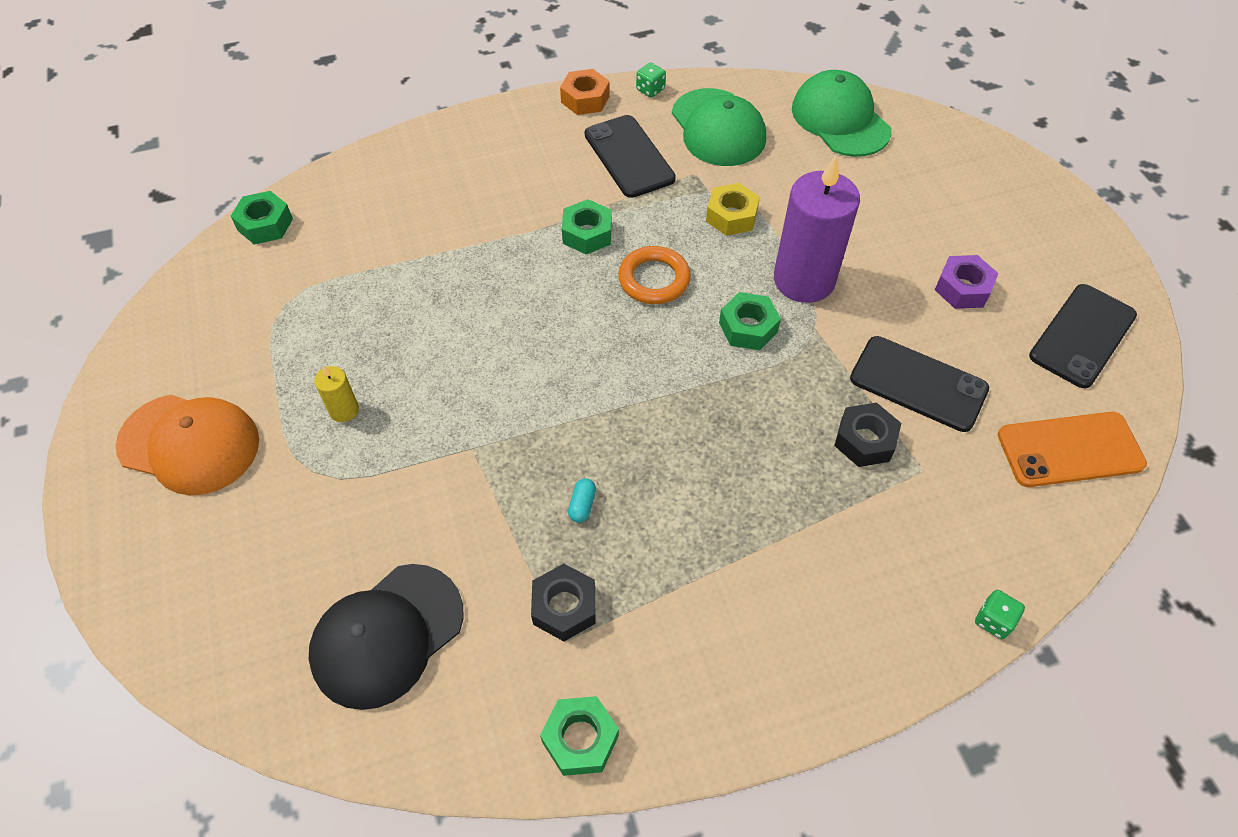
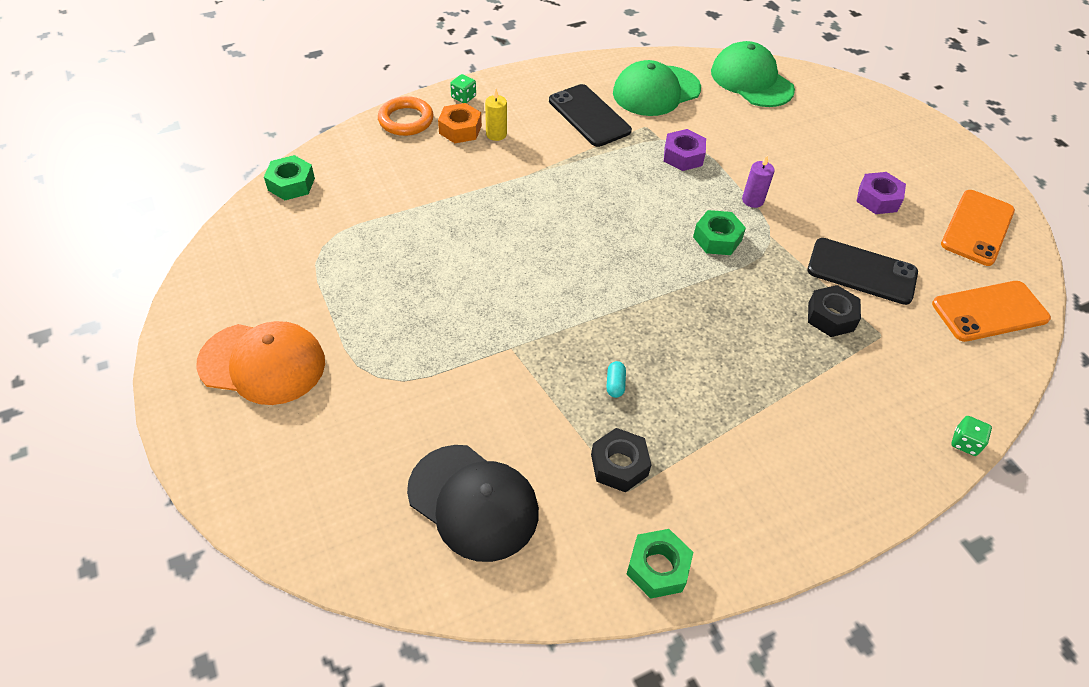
camera: 10 degrees left, 5 degrees down
(344, 410) = (394, 326): yellow candle -> yellow candle (496, 134)
(387, 635) = (473, 502): black cap -> black cap turned 90 degrees counterclockwise
(585, 99) = (542, 74): orange nut -> orange nut (460, 129)
(587, 233) = (568, 176): green nut -> none
(650, 89) = (594, 65): green dice -> green dice (463, 97)
(654, 279) = (632, 207): orange ring -> orange ring (406, 120)
(718, 128) = (656, 91): green cap -> green cap turned 90 degrees clockwise
(731, 216) = (683, 156): yellow nut -> purple nut
(804, 280) = (752, 200): purple candle -> purple candle, size x0.44
(1082, 336) = (977, 227): black phone -> orange phone

